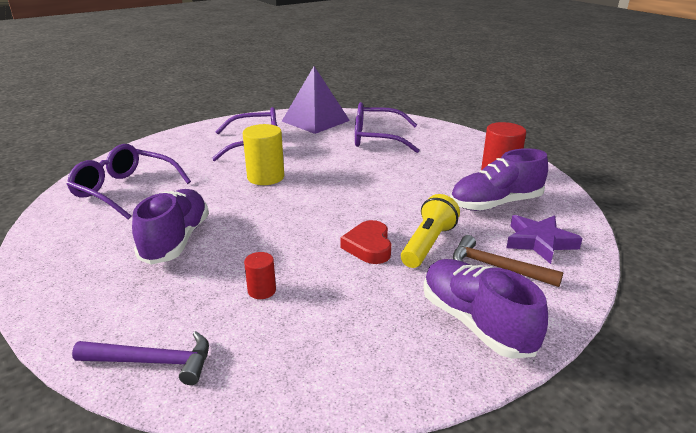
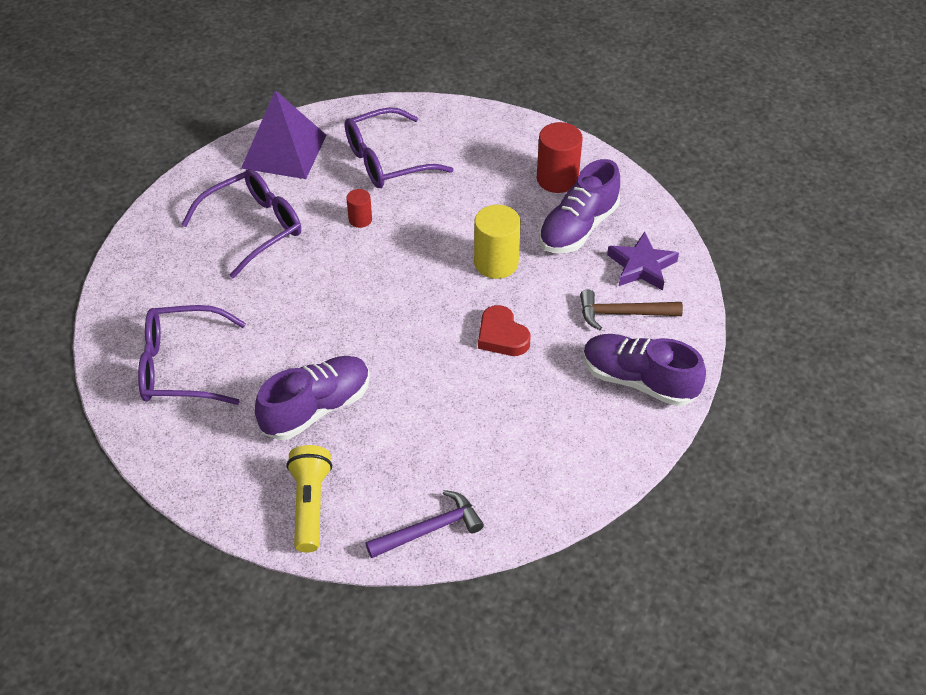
camera: 30 degrees left, 20 degrees up
(176, 240) = (316, 408): purple shoe -> purple shoe turned 75 degrees clockwise
(262, 290) = (451, 427): red cylinder -> red cylinder (360, 219)
(266, 177) = (319, 281): yellow cylinder -> yellow cylinder (496, 263)
(428, 244) = (550, 310): yellow flashlight -> yellow flashlight (310, 505)

